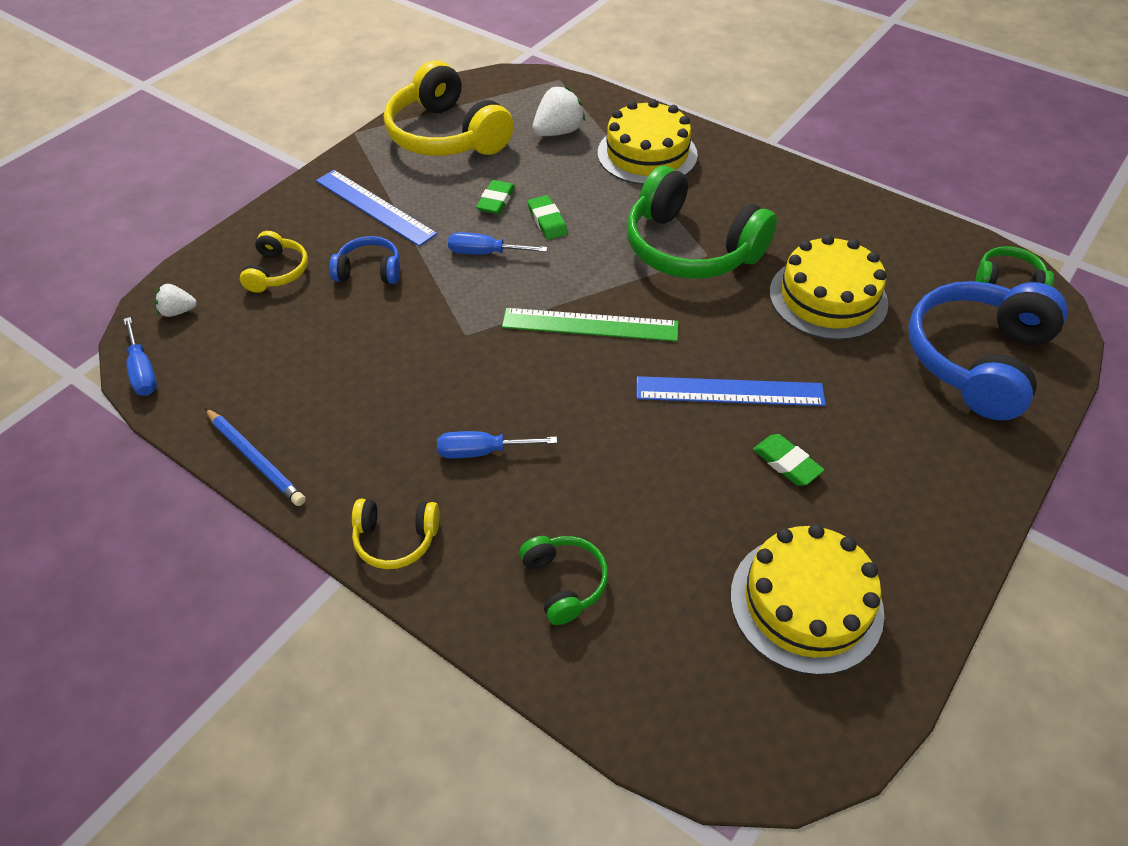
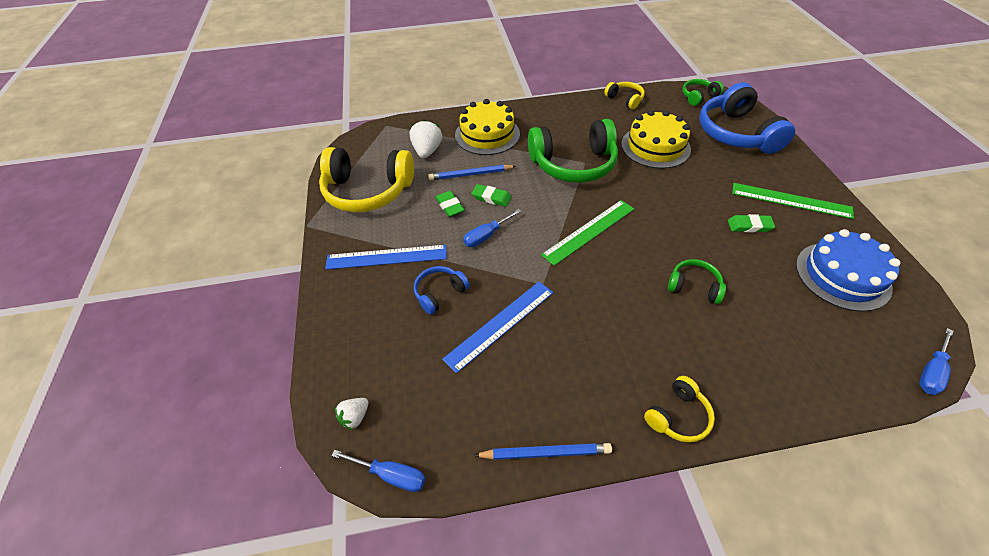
camera: 45 degrees left, 0 degrees up
(277, 272) = (384, 338): yellow headphones -> yellow headphones (625, 99)
(482, 451) = (642, 333): blue screwdriver -> blue screwdriver (931, 371)
(563, 184) = (470, 174): none -> blue pencil
(564, 583) = (768, 357): green headphones -> green headphones (694, 286)
(729, 391) = (686, 214): blue ruler -> blue ruler (500, 324)
(806, 603) = (842, 275): yellow cake -> blue cake
(900, 483) = (791, 200): none -> green ruler

